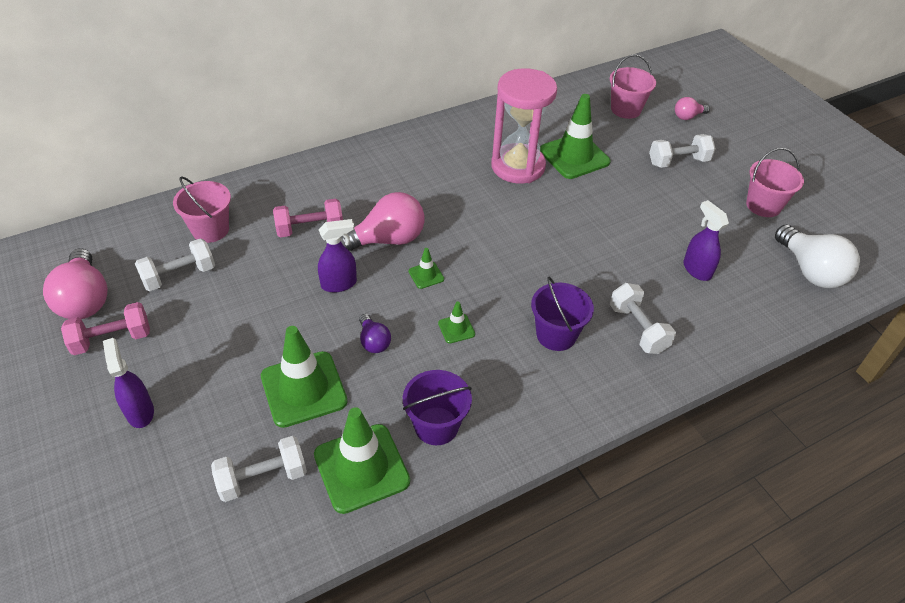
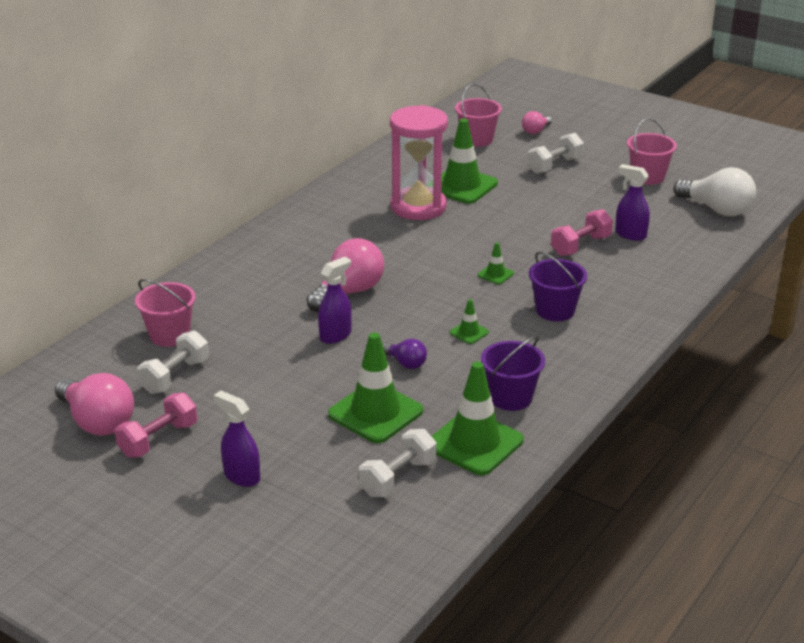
camera: 25 degrees left, 15 degrees down
(310, 229) = (268, 306): pink dumbbell -> pink dumbbell (580, 246)
(426, 275) = (408, 306): green traffic cone -> green traffic cone (495, 274)
(638, 329) = (616, 286): white dumbbell -> none

